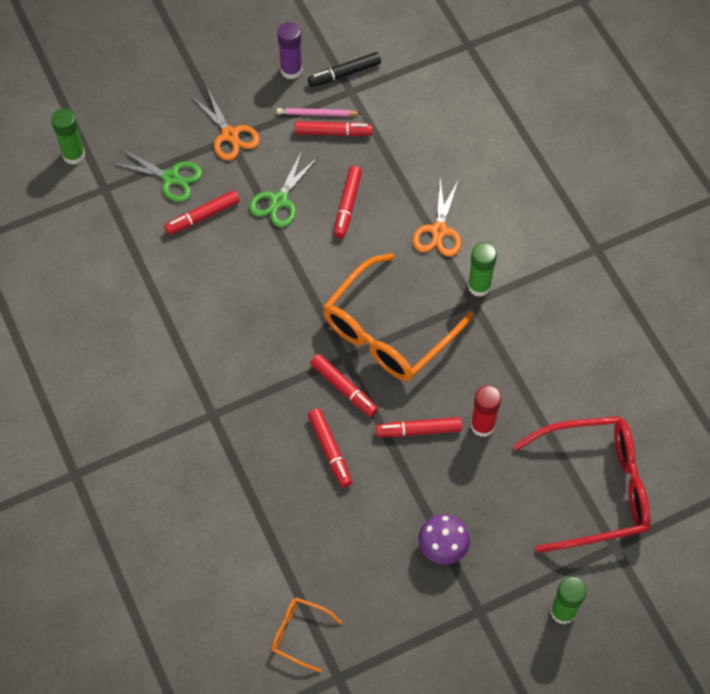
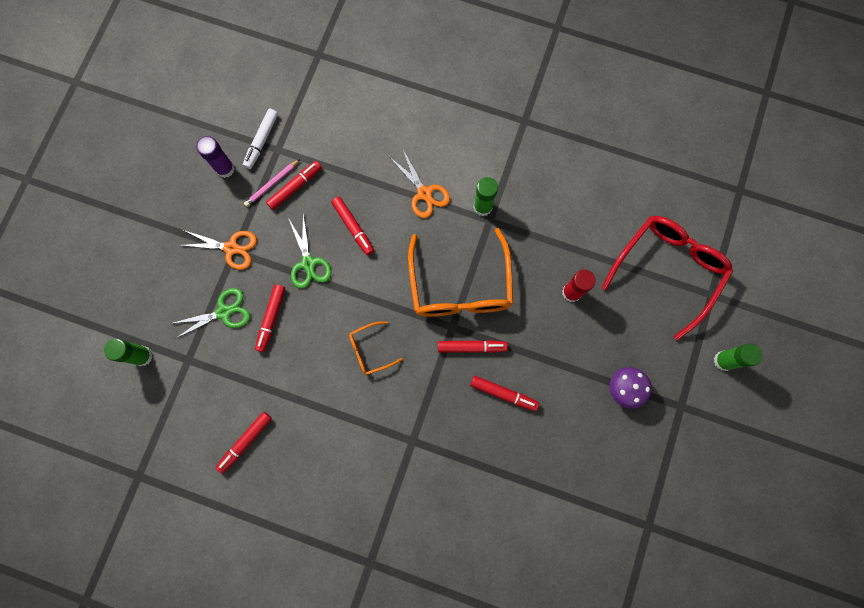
camera: 45 degrees left, 15 degrees up
(299, 634) = (601, 523): orange glasses -> orange glasses (370, 350)
(344, 74) = (261, 141): black marker -> white marker
(418, 430) = (540, 331): red marker -> red marker (245, 442)

